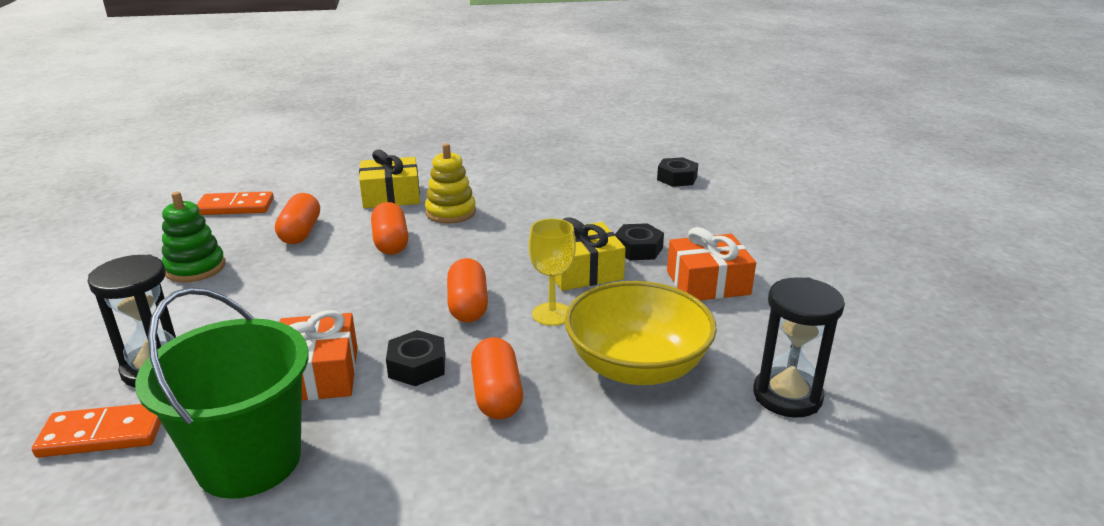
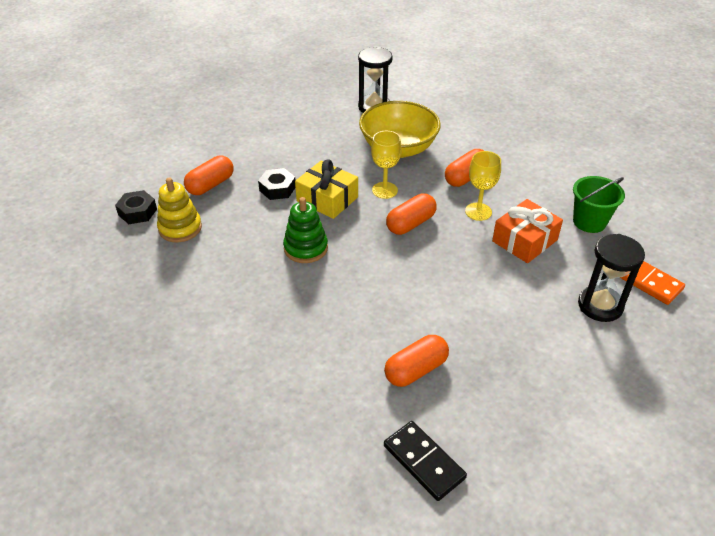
camera: 125 degrees left, 15 degrees up
(195, 268) = (520, 388): green stacking toy -> green stacking toy (305, 248)
(235, 207) = (424, 462): orange domino -> black domino
(249, 460) = (589, 222): green bucket -> green bucket, size x0.62
(391, 196) = (304, 360): yellow gift -> none
(391, 242) = (378, 304): orange capsule -> orange capsule (210, 185)
(417, 366) = (478, 211): black nut -> yellow goblet
(450, 212) = (302, 302): yellow stacking toy -> yellow stacking toy (180, 228)
(708, 283) = (296, 152): orange gift -> none

